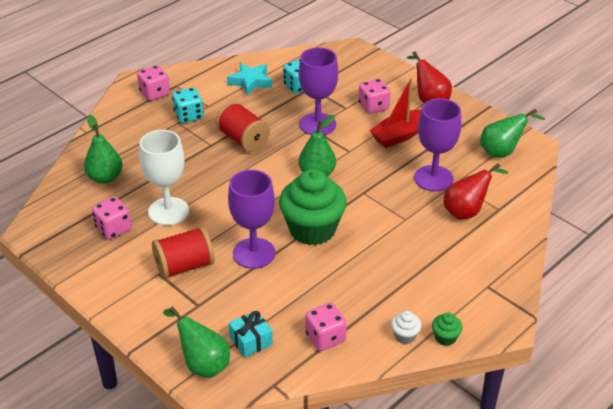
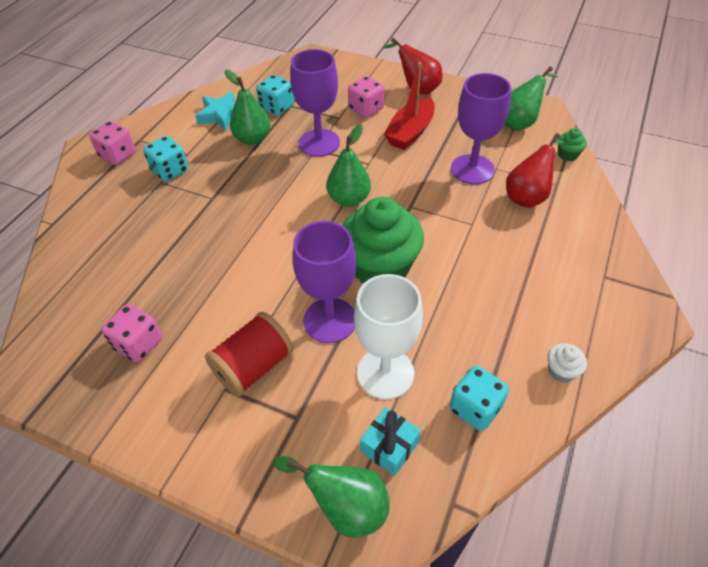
camera: 20 degrees left, 10 degrees up
(105, 178) = (99, 276): green pear -> green pear (252, 138)
(168, 211) = (199, 297): white goblet -> white goblet (385, 373)
(243, 140) = (246, 182): red spool -> none
(325, 338) = (475, 408): pink dice -> turquoise dice
(445, 337) = (605, 357): green cupcake -> green cupcake (567, 155)

